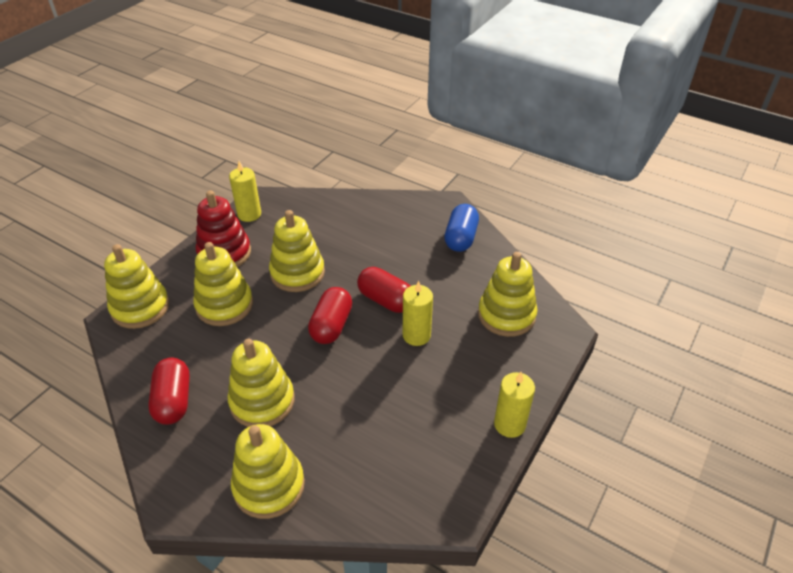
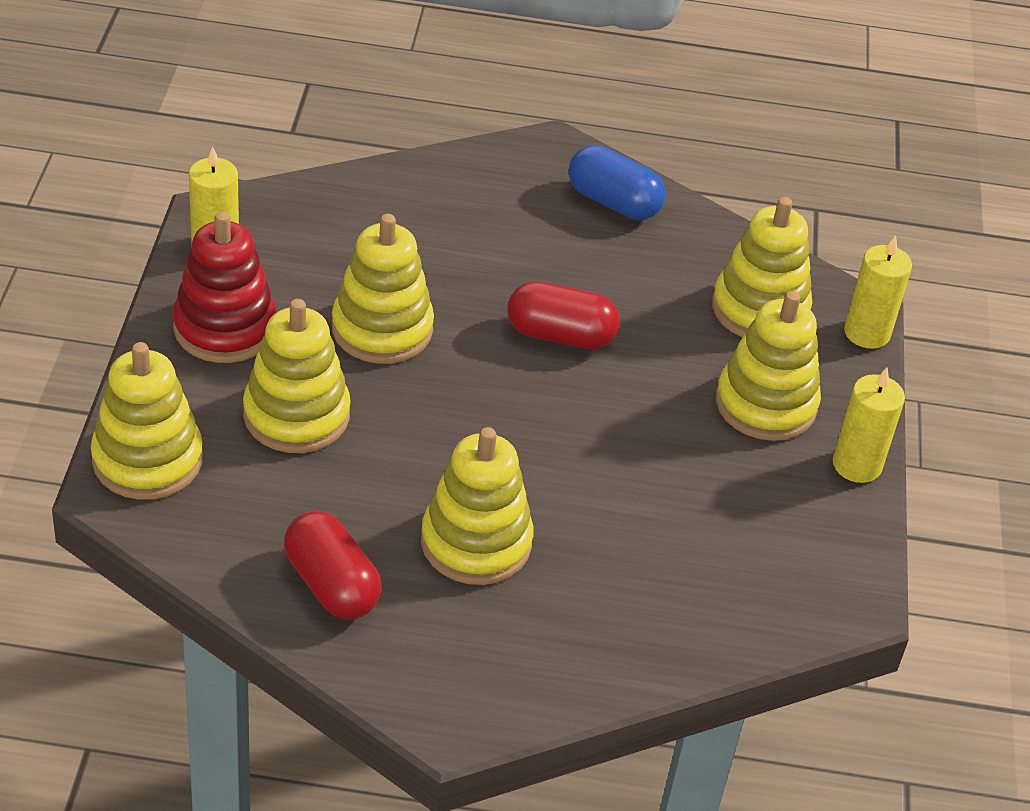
camera: 30 degrees left, 0 degrees up
(269, 486) = (574, 652): yellow stacking toy -> yellow stacking toy (765, 404)
(331, 325) = (501, 399): red capsule -> none
(416, 335) = (645, 377): yellow candle -> yellow candle (867, 333)
(460, 238) = (613, 202): blue capsule -> blue capsule turned 45 degrees counterclockwise

